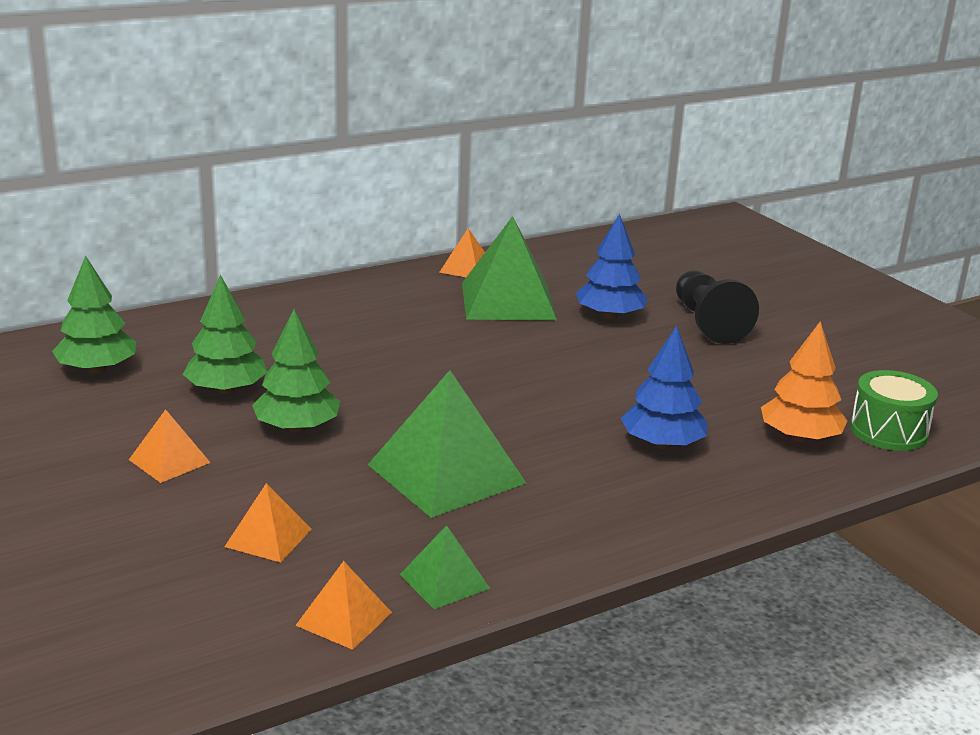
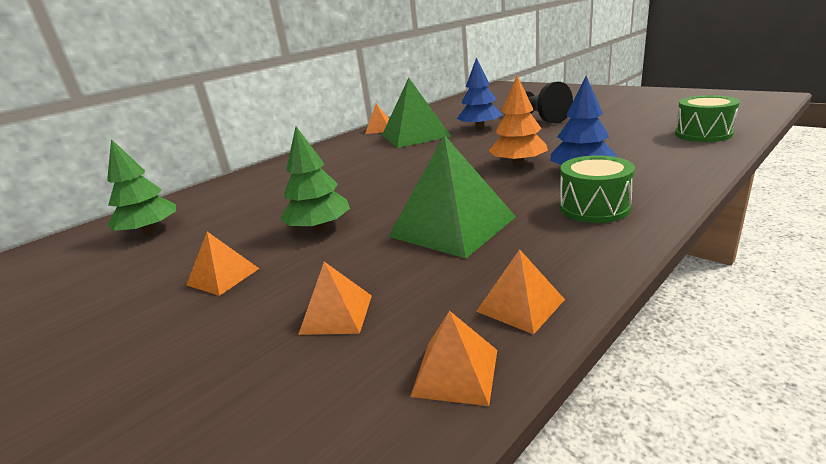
camera: 10 degrees left, 0 degrees up
(226, 390) = (254, 219): green tree -> none
(444, 581) = (520, 305): green pyramid -> orange pyramid
(623, 499) = (594, 208): none -> green drum
(800, 438) = (658, 149): orange tree -> orange tree (518, 164)

